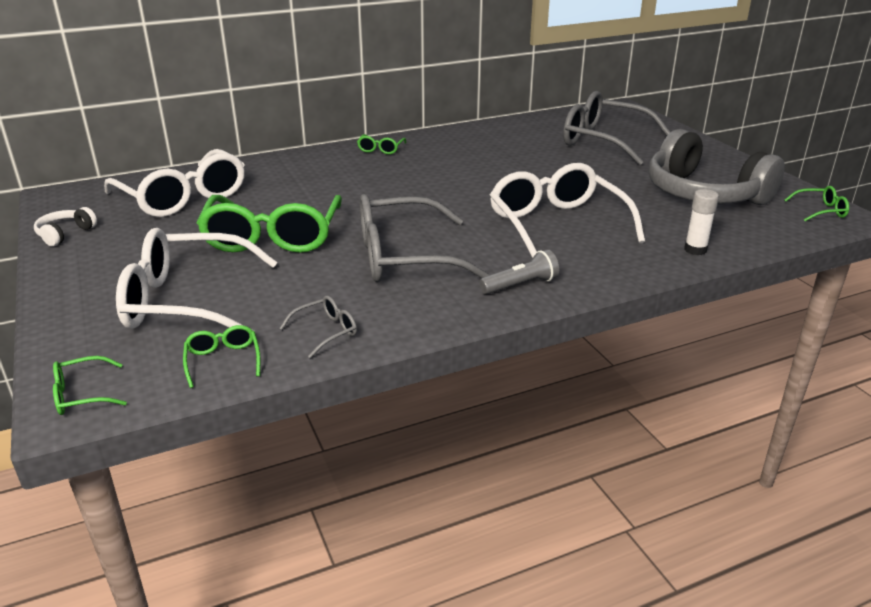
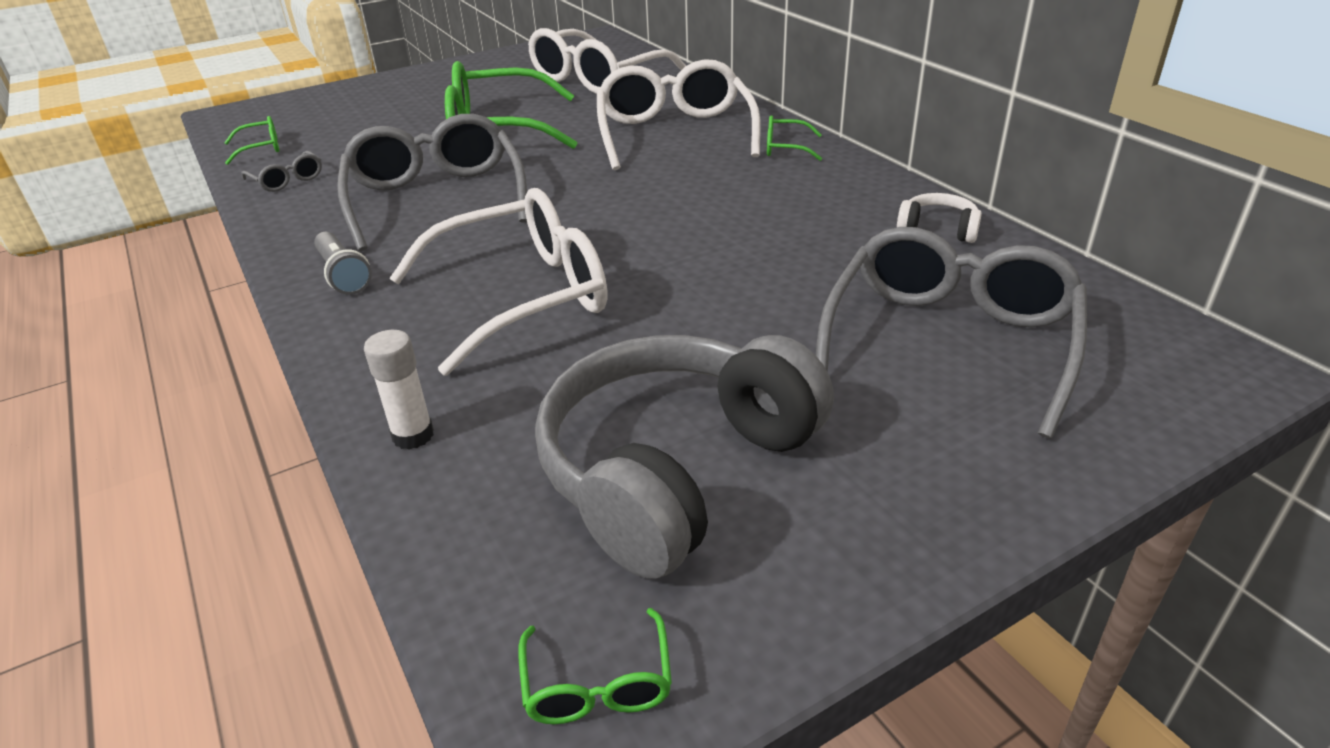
camera: 85 degrees right, 5 degrees up
(65, 234) = (512, 56): white headphones -> white headphones (938, 229)
(82, 395) = (241, 114): green glasses -> none
(186, 301) = (370, 118): white glasses -> white glasses (674, 133)

